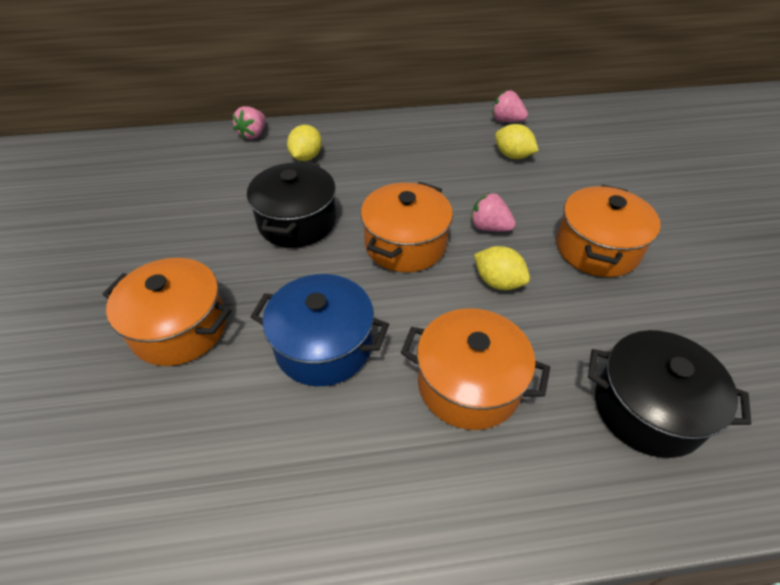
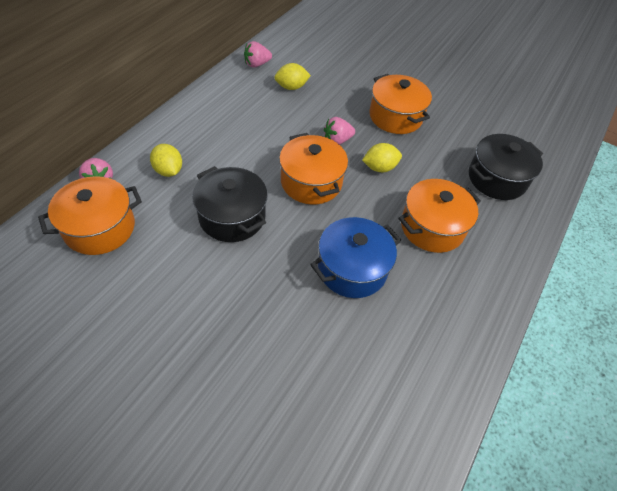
camera: 55 degrees left, 5 degrees up
(179, 328) = (265, 333): orange pot -> orange pot (100, 228)

